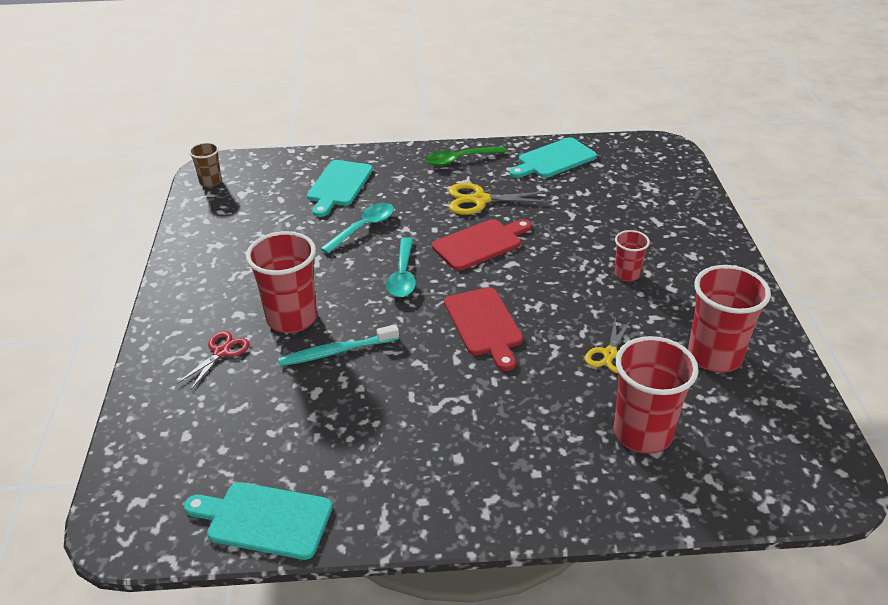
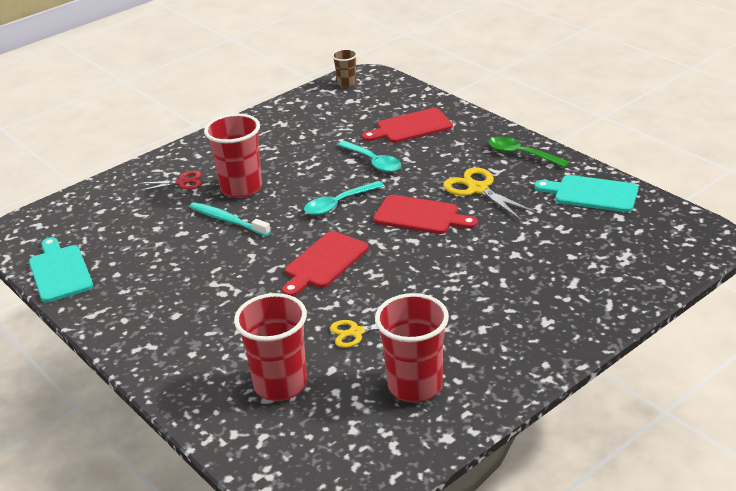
camera: 55 degrees right, 5 degrees down
(339, 185) = (411, 127): turquoise cutting board -> red cutting board
(363, 228) = (373, 162): turquoise spoon -> turquoise spoon turned 45 degrees clockwise
(627, 274) = (471, 299): red cup -> none

